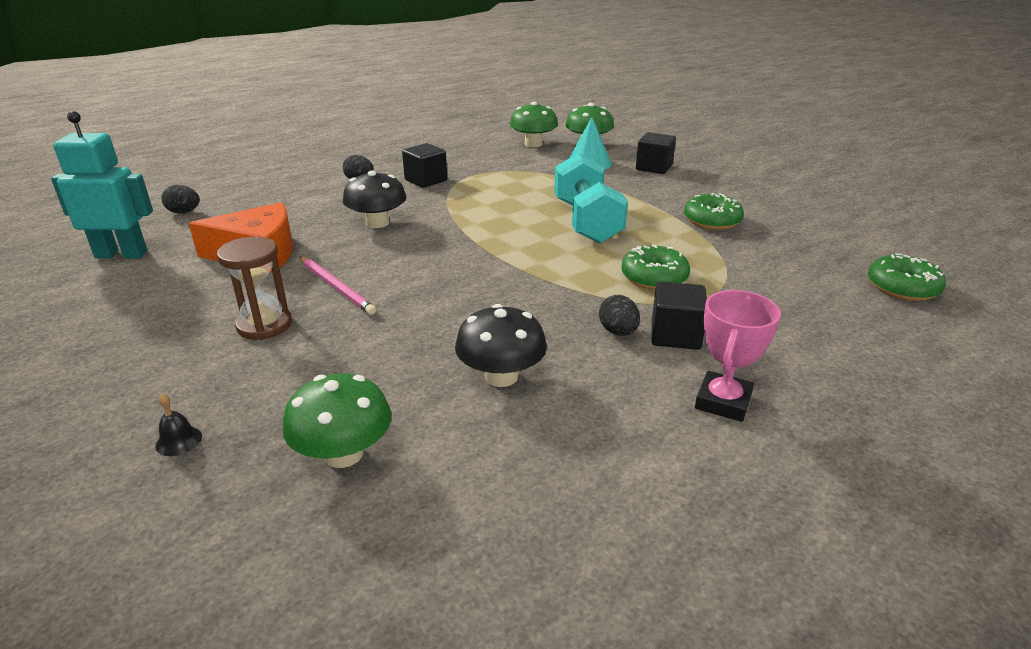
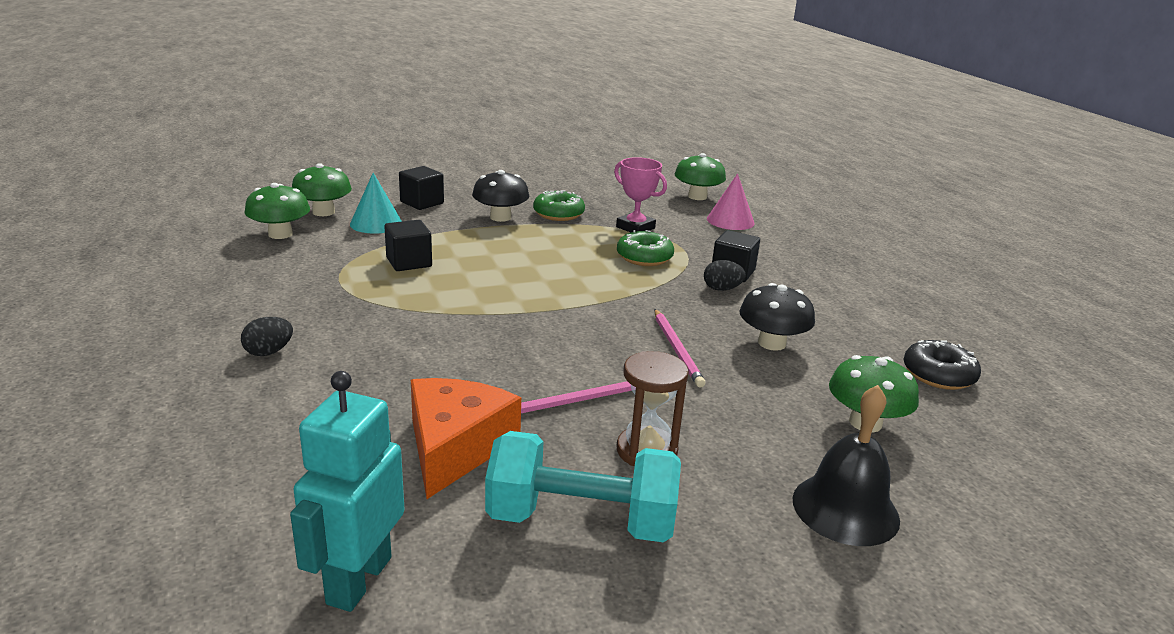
camera: 75 degrees left, 5 degrees down
(178, 441) = (845, 509): black bell -> black bell, size x2.46
(184, 212) = (230, 515): black egg -> none
(377, 223) = (428, 357): black mushroom -> black mushroom (500, 217)
(426, 180) = (323, 310): black cube -> black cube (409, 262)
(449, 320) = (677, 350): none -> pink pencil
(496, 528) = (938, 375): none -> black donut
(587, 222) = (520, 256): turquoise dumbbell -> turquoise dumbbell (581, 521)
(723, 402) = (815, 280): pink trophy -> pink trophy (635, 227)
(850, 319) = (730, 221): none -> pink cone
(902, 288) = (697, 196): green donut -> green mushroom

